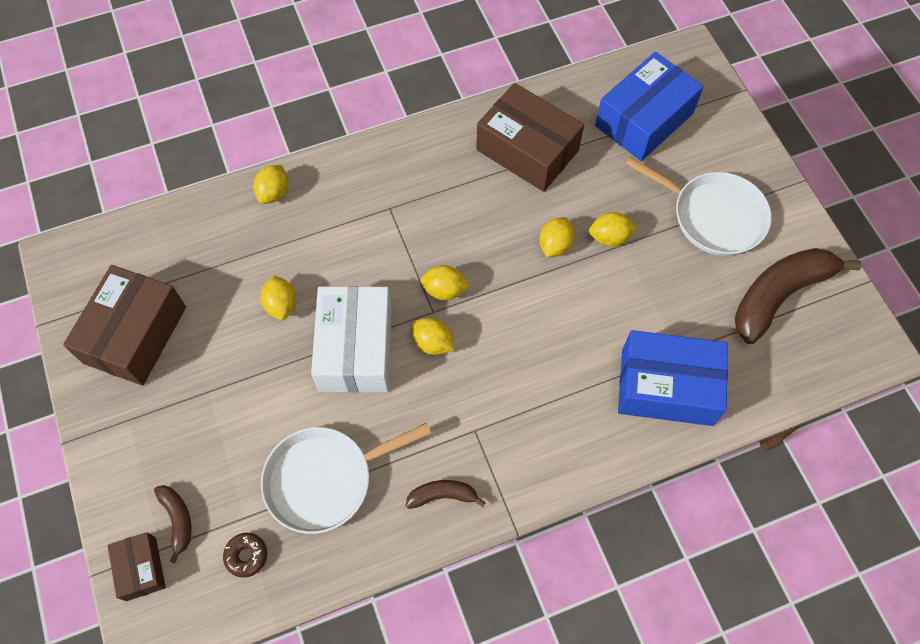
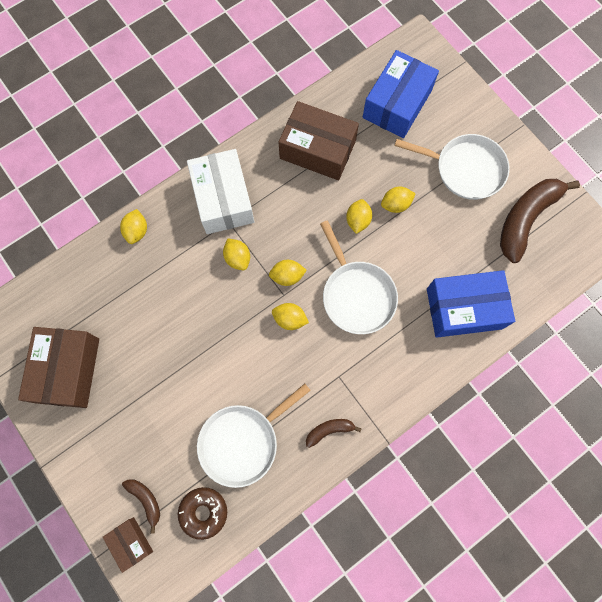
camera: 15 degrees left, 10 degrees up
(246, 556) = (203, 512): brown donut -> brown donut, size x1.54
(281, 305) = (170, 318): yellow lemon -> yellow lemon (238, 258)
(356, 349) = (235, 338): white box -> white box (223, 199)
(527, 335) = (356, 295): none -> white pan

